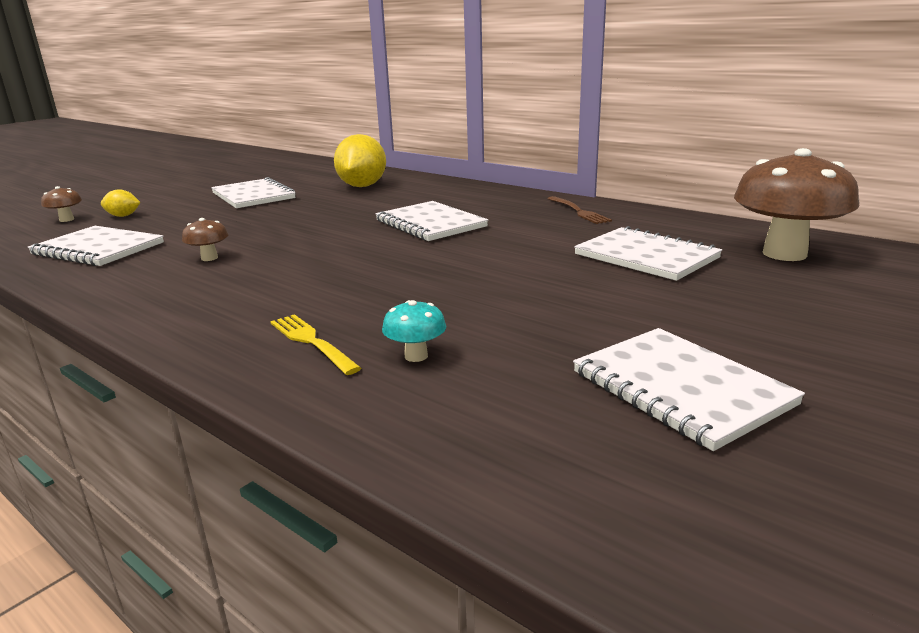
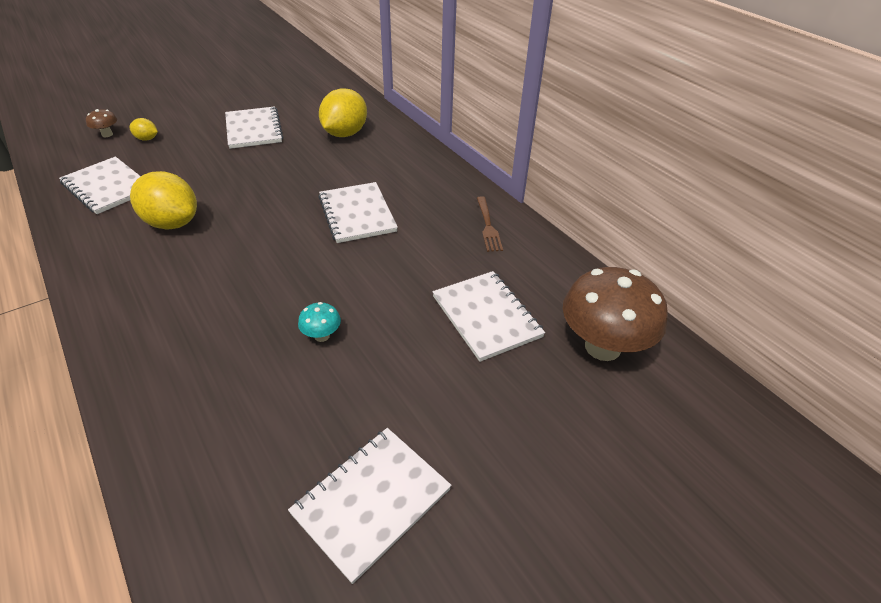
camera: 15 degrees right, 20 degrees up
(209, 258) = (172, 223): brown mushroom -> yellow lemon
(312, 342) = (176, 361): yellow fork -> none
(416, 356) = (229, 401): turquoise mushroom -> turquoise mushroom (322, 336)
(681, 388) = (371, 502): white notebook -> white notebook turned 60 degrees clockwise

